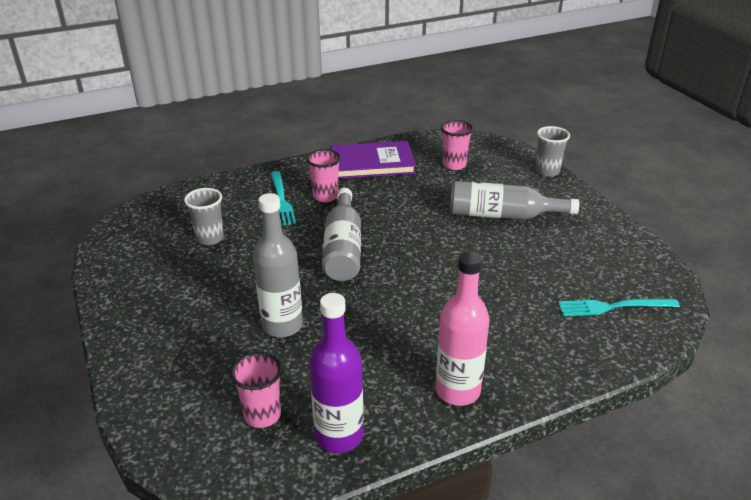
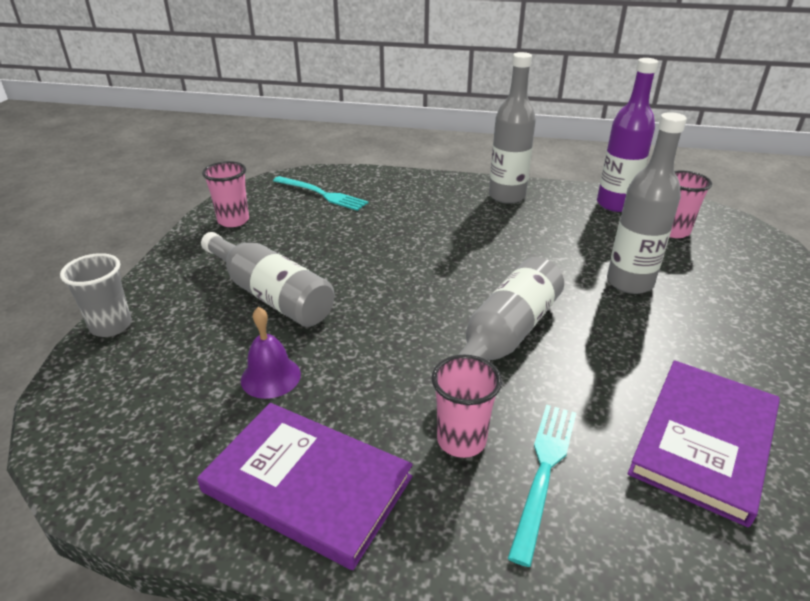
camera: 145 degrees left, 0 degrees up
(210, 238) = (704, 441): grey cup -> purple book
(438, 184) = (270, 377): none -> purple bell
(454, 165) = (193, 403): pink cup -> pink cup (233, 220)
(457, 391) = (507, 196): pink bottle -> grey bottle

